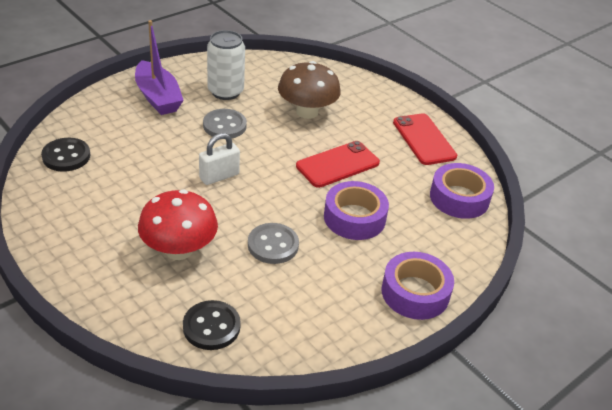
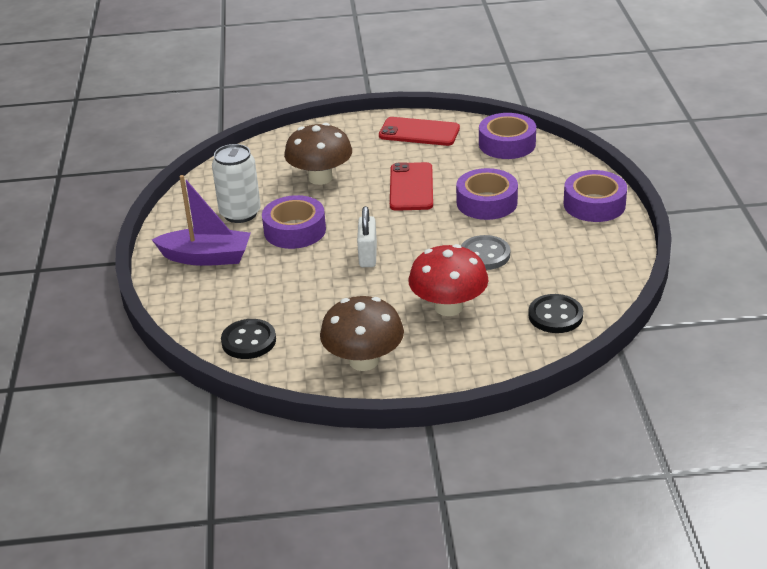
camera: 50 degrees left, 5 degrees down
(74, 226) = (363, 361): none -> brown mushroom
(224, 125) = (295, 230): grey button -> purple tape

